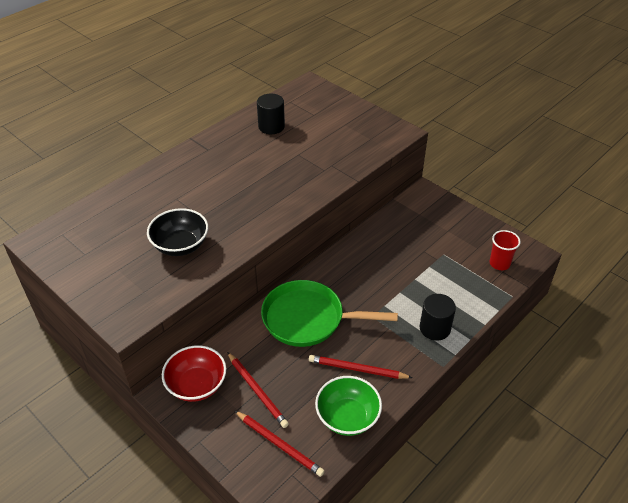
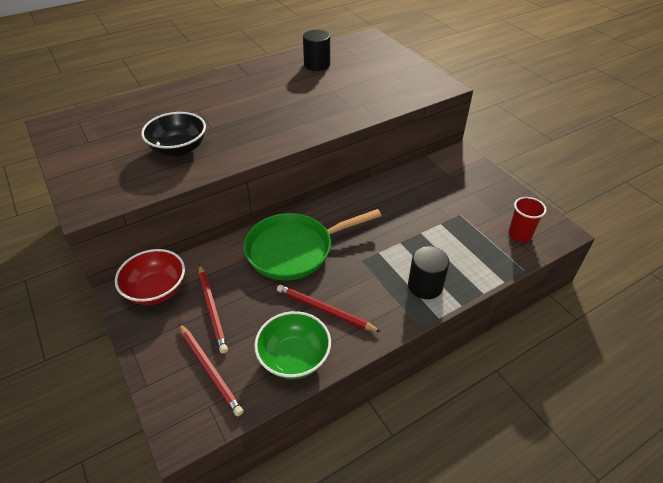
camera: 15 degrees right, 0 degrees up
(309, 319) = (295, 250): green pan -> green pan turned 45 degrees counterclockwise

